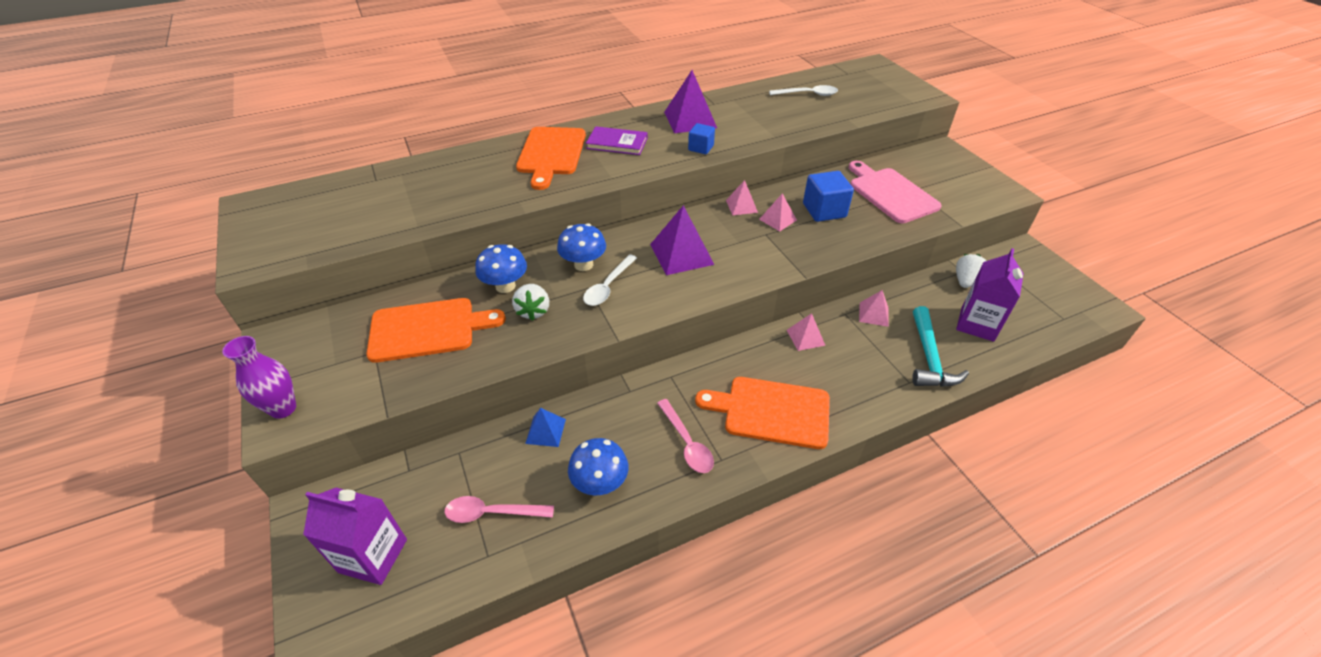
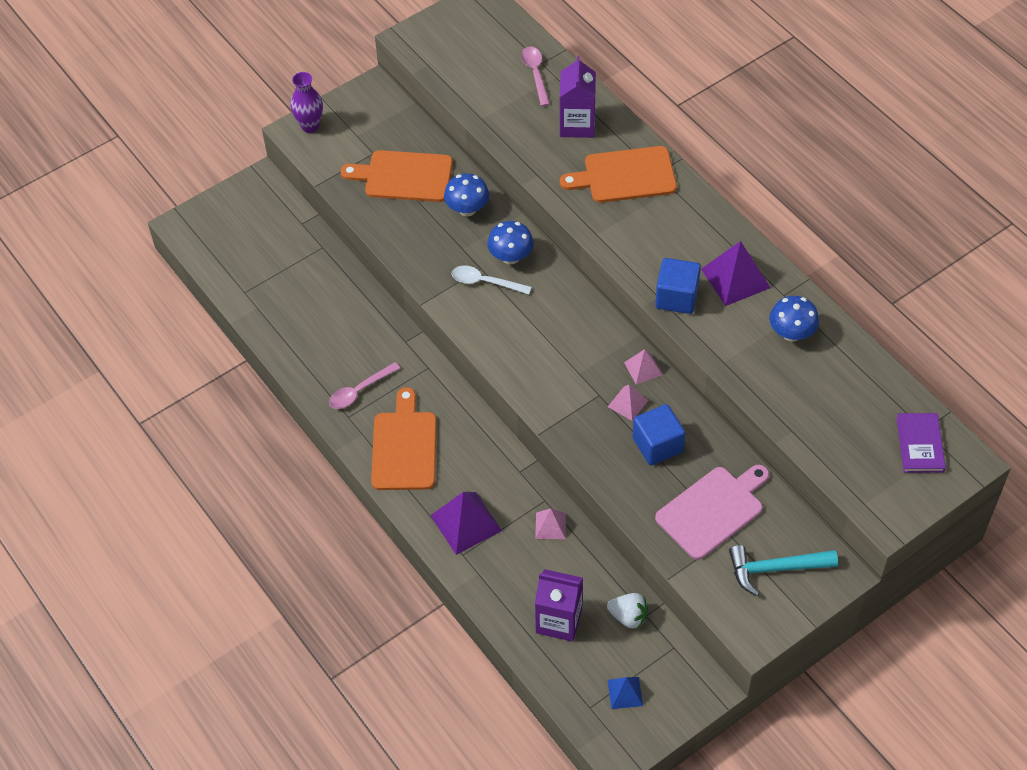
camera: 80 degrees right, 10 degrees up
(373, 556) = (234, 230): purple carton -> purple carton (577, 124)
(428, 329) = (404, 176): orange cutting board -> orange cutting board turned 120 degrees clockwise
(492, 513) = (276, 284): pink spoon -> pink spoon (535, 74)
(533, 311) = (441, 238): white strawberry -> none
(545, 431) = (352, 295): blue pyramid -> blue pyramid (625, 692)
(600, 483) = (312, 341): blue mushroom -> blue mushroom (791, 333)
(617, 143) = (663, 224): purple book -> purple book (920, 444)
(681, 254) = (546, 329): purple pyramid -> purple pyramid (466, 522)
(701, 148) = (676, 297): blue cube -> blue cube, size x1.67
(805, 337) = (502, 467): pink pyramid -> none
(808, 94) = (842, 387): white spoon -> none
(929, 357) = (499, 573): turquoise hammer -> turquoise hammer (775, 569)

